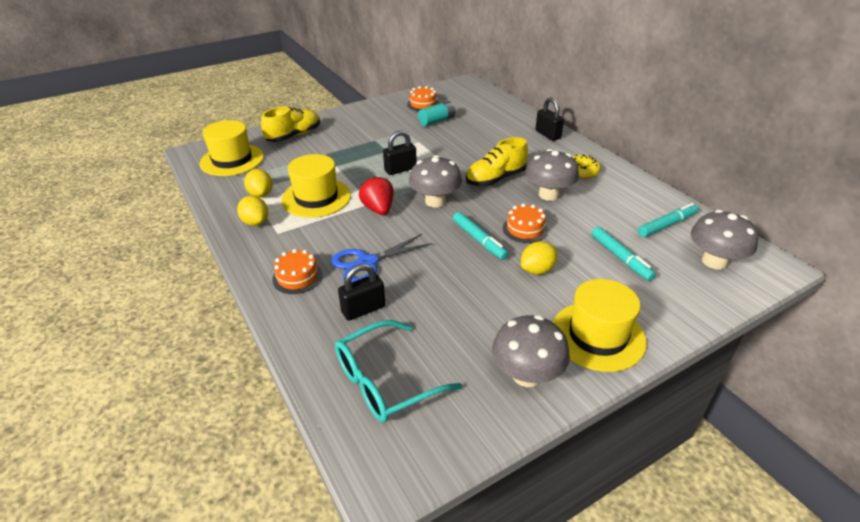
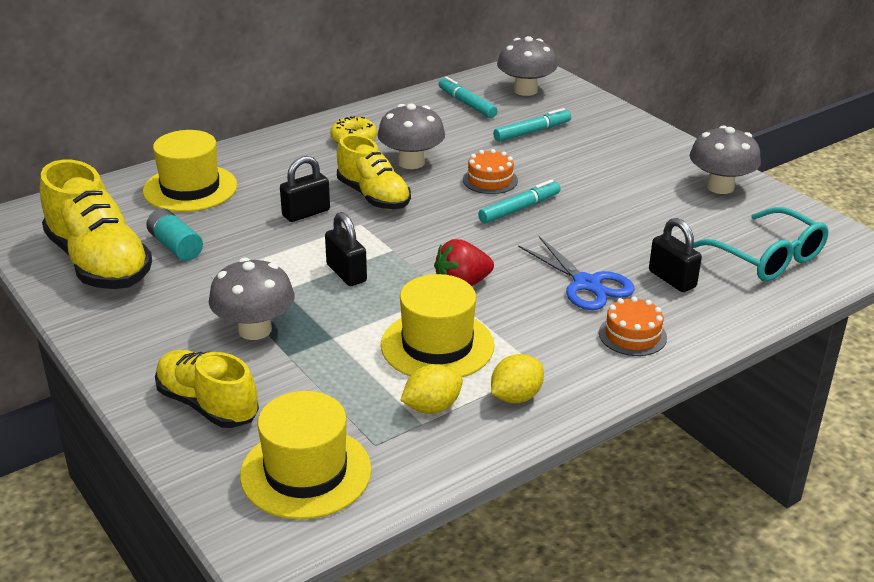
camera: 95 degrees left, 5 degrees down
(423, 104) = (99, 263): orange cake -> yellow shoe
(435, 201) = (435, 240): grey mushroom -> grey mushroom (255, 329)
(537, 270) = (566, 176): yellow lemon -> none
(547, 135) = (244, 155): black padlock -> black padlock (306, 213)
(597, 336) = (654, 152): yellow hat -> yellow hat (190, 188)

